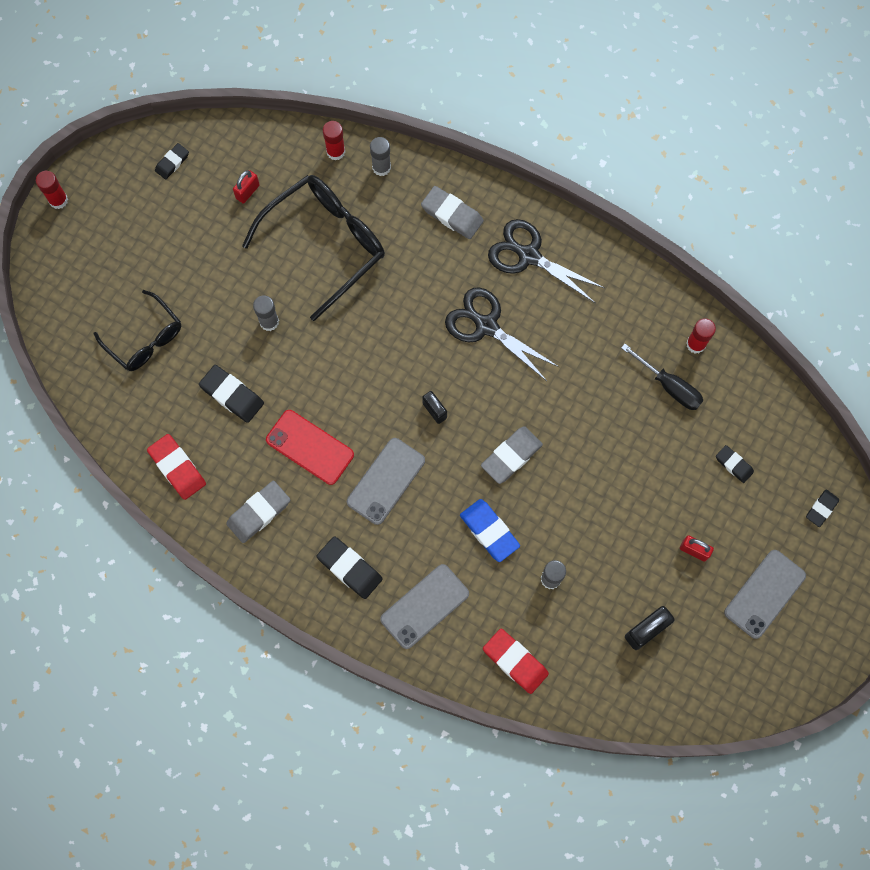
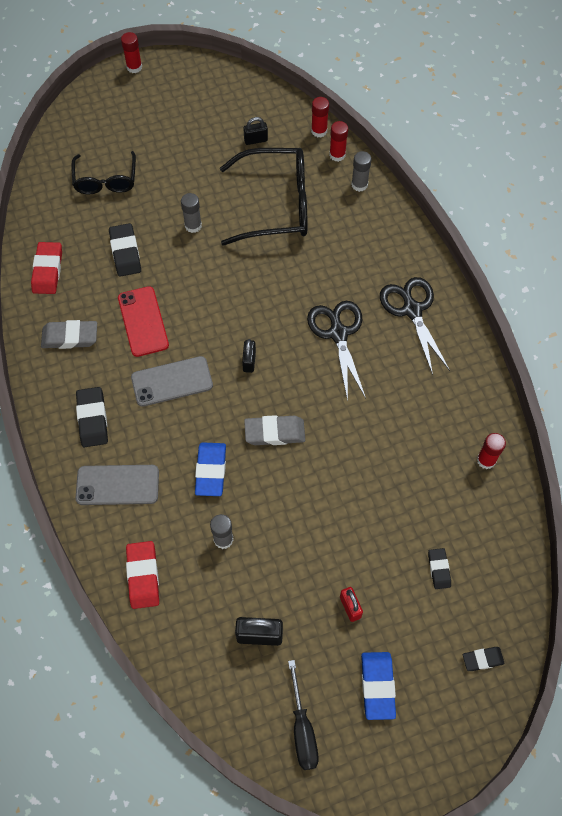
camera: 40 degrees right, 10 degrees down
(172, 163) = (224, 92): black eraser -> none
(247, 192) = (256, 140): red padlock -> black padlock
(297, 139) = (319, 131): none -> red glue stick
(452, 214) = (381, 246): grey eraser -> none
(669, 386) = (438, 474): black screwdriver -> black screwdriver (302, 729)
(764, 594) = (377, 686): grey phone -> blue eraser

